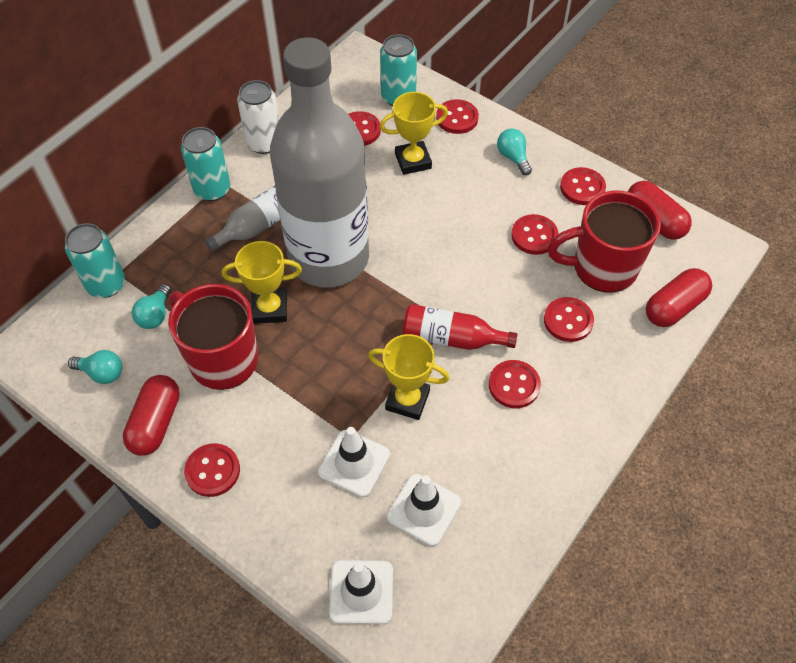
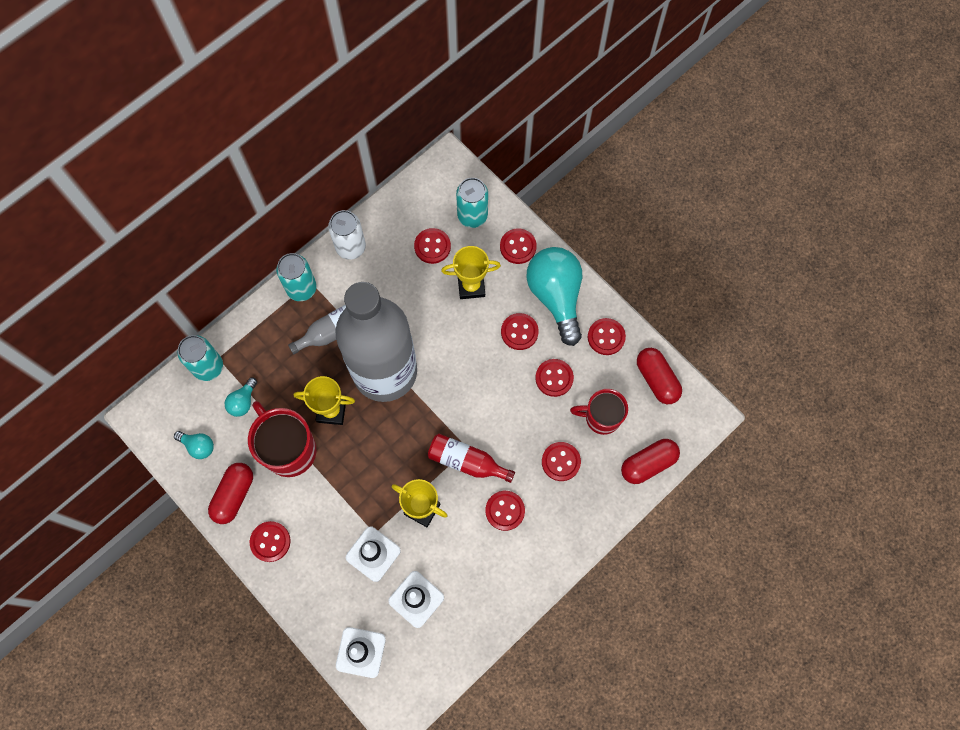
camera: 10 degrees right, 15 degrees up
(480, 196) = (519, 332): none -> red button
(513, 157) = (556, 296): turquoise light bulb -> turquoise light bulb, size x2.24
(602, 267) = (601, 418): red mug -> red mug, size x0.67

